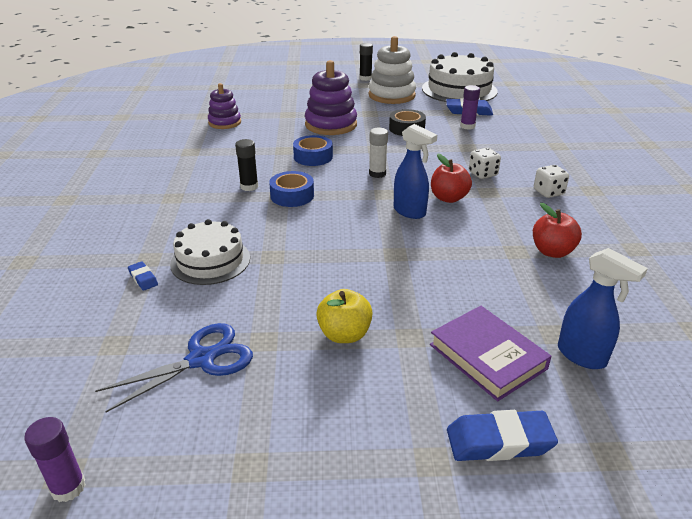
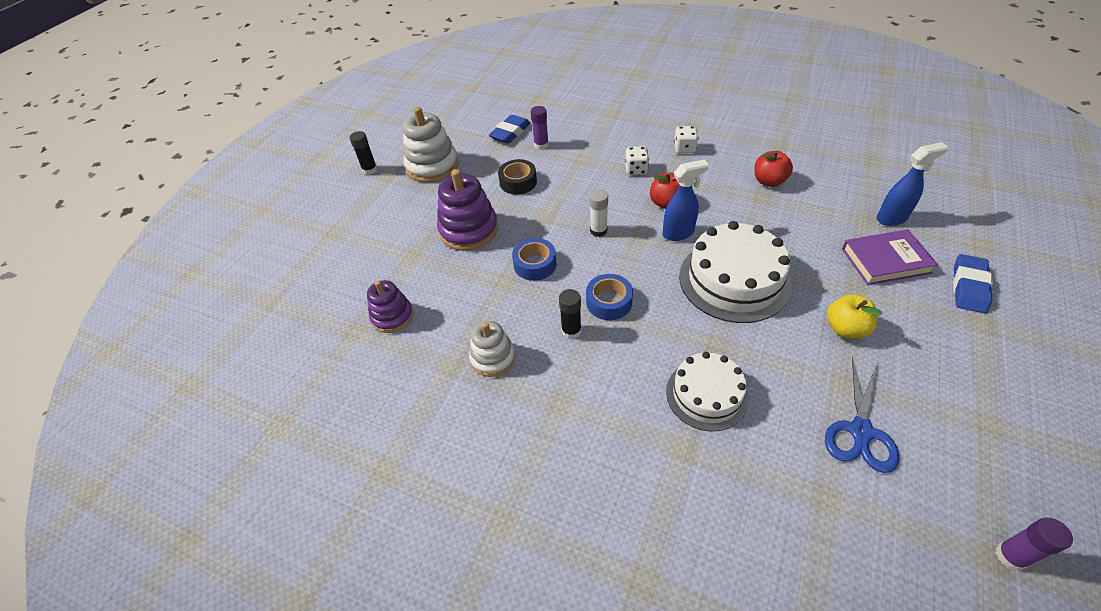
camera: 60 degrees left, 15 degrees up
(143, 278) = (720, 458): blue eraser -> none
(202, 359) = (861, 432): blue scissors -> blue scissors turned 150 degrees counterclockwise
(205, 164) = (493, 358): none -> white stacking toy
(459, 90) = (458, 121): white cake -> white cake (734, 280)

